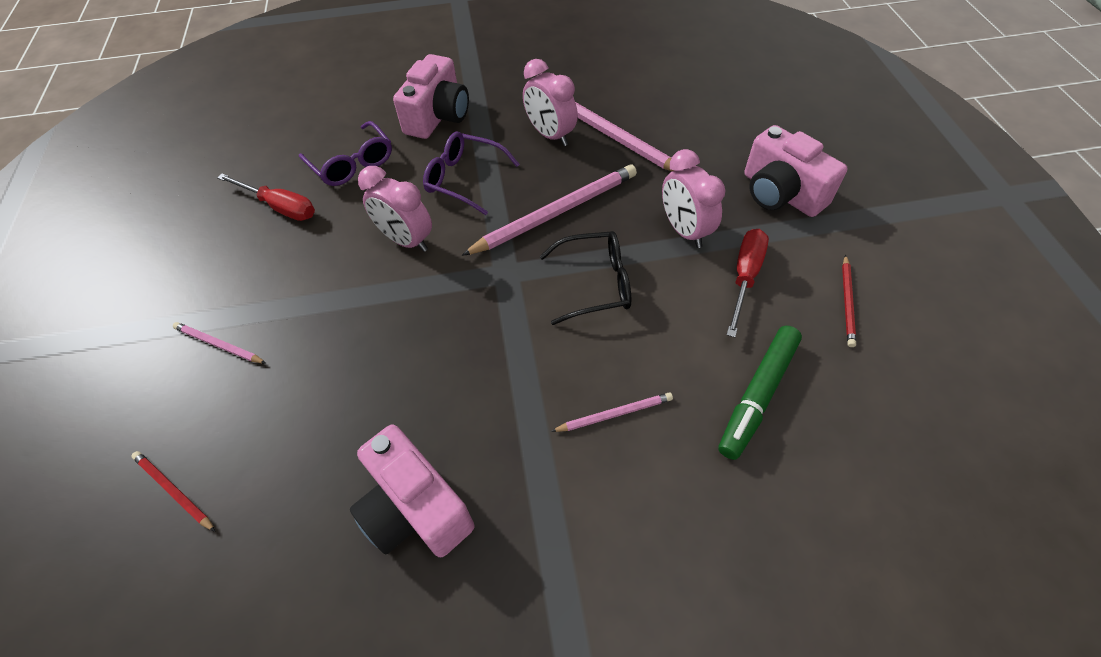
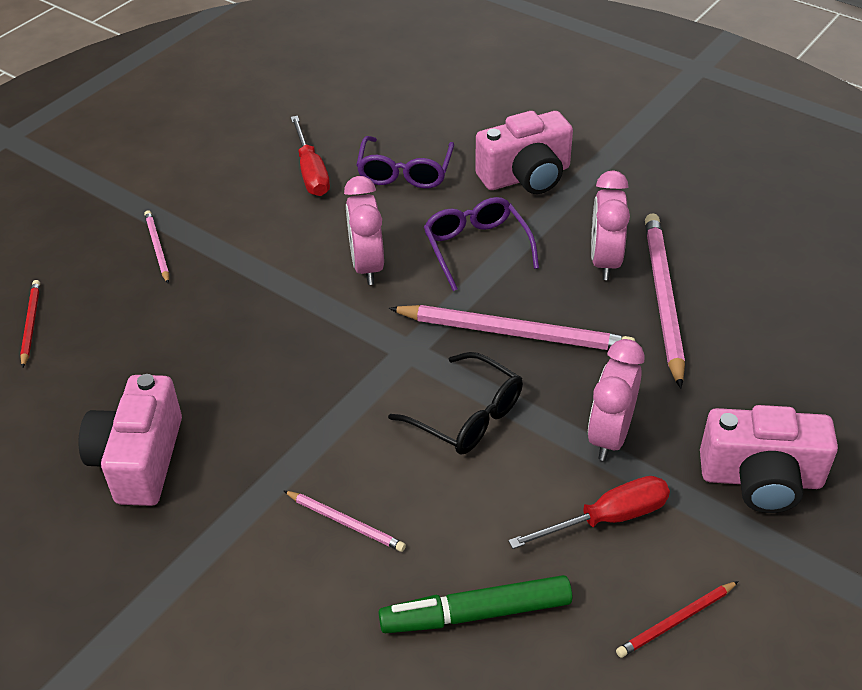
camera: 45 degrees right, 10 degrees down
(780, 193) = (761, 479): pink camera -> pink camera turned 90 degrees counterclockwise

